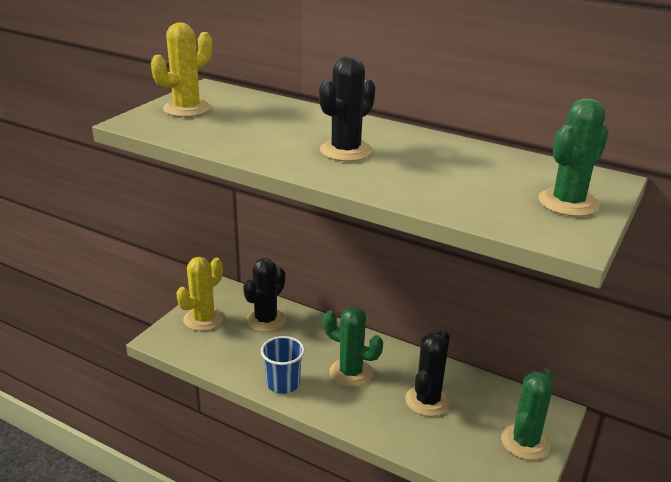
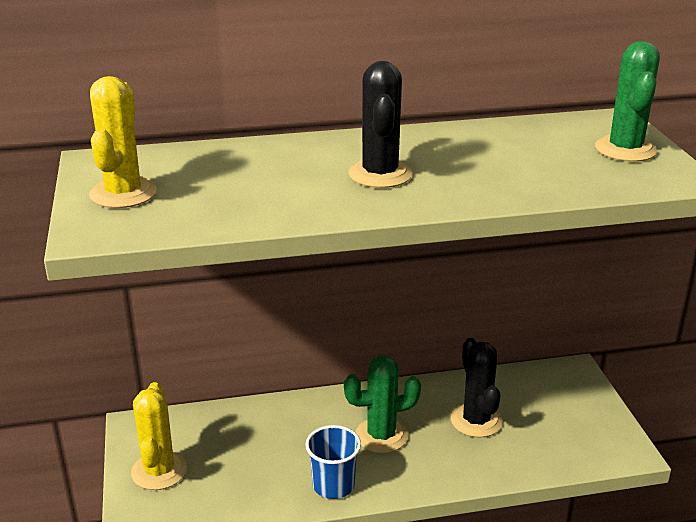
camera: 40 degrees left, 0 degrees up
(266, 320) = (231, 432): black cactus -> none
(525, 442) = (586, 409): green cactus -> none

